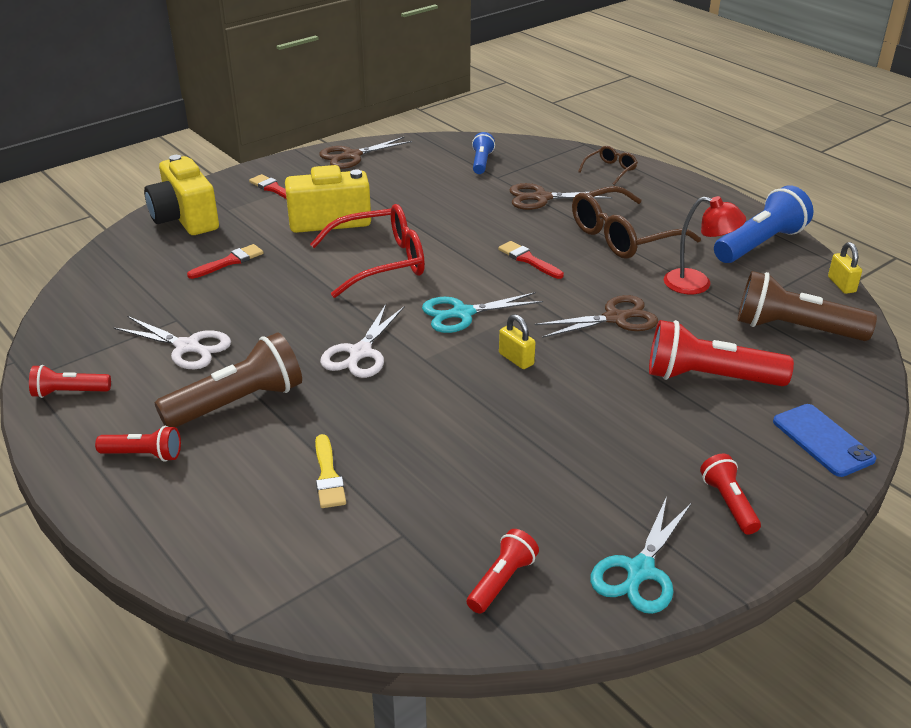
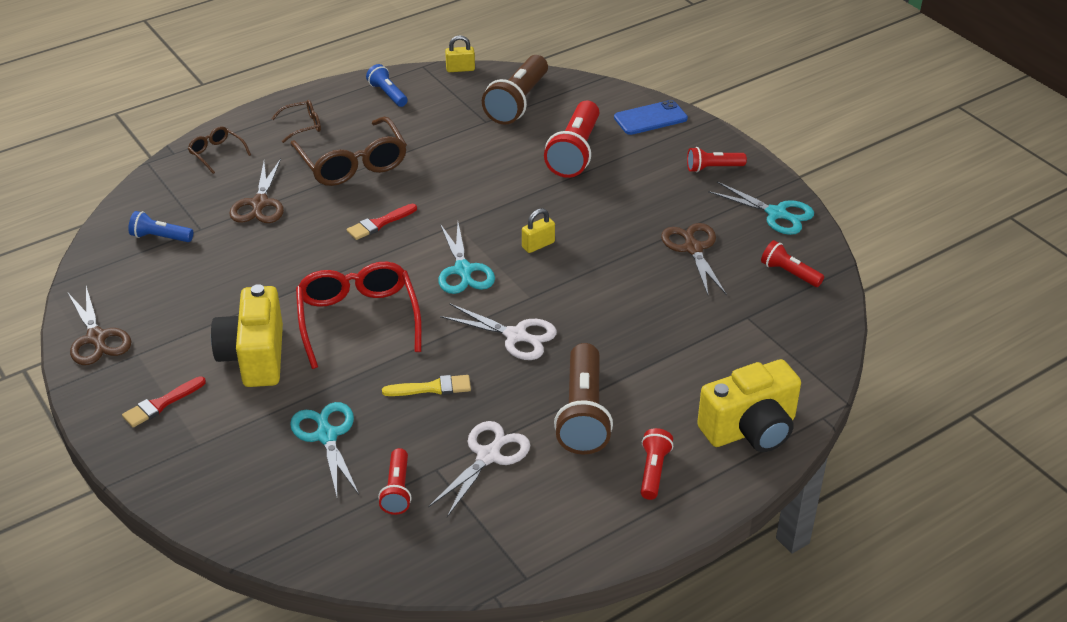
camera: 85 degrees left, 5 degrees up
(69, 392) = (556, 539): red flashlight -> red flashlight (397, 490)
(185, 219) = (210, 482): yellow camera -> yellow camera (750, 429)
(229, 262) = (326, 435): red brush -> turquoise scissors
(237, 403) = (583, 414): brown flashlight -> brown flashlight turned 150 degrees counterclockwise
(328, 476) = (683, 355): yellow brush -> yellow brush (432, 388)
(616, 318) = (487, 185): brown scissors -> brown scissors (693, 248)
(675, 204) = (302, 126): none -> brown glasses
(697, 284) = (444, 136): red lamp -> none
(760, 244) = (387, 94): blue flashlight -> blue flashlight, size x0.54

